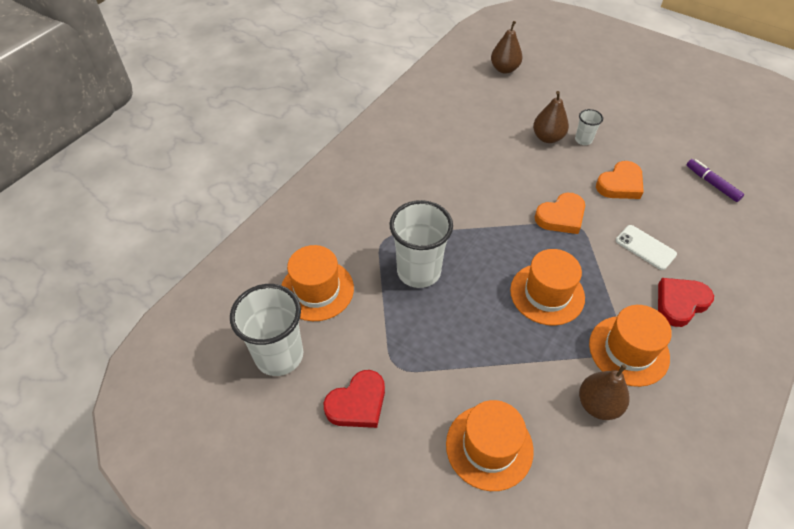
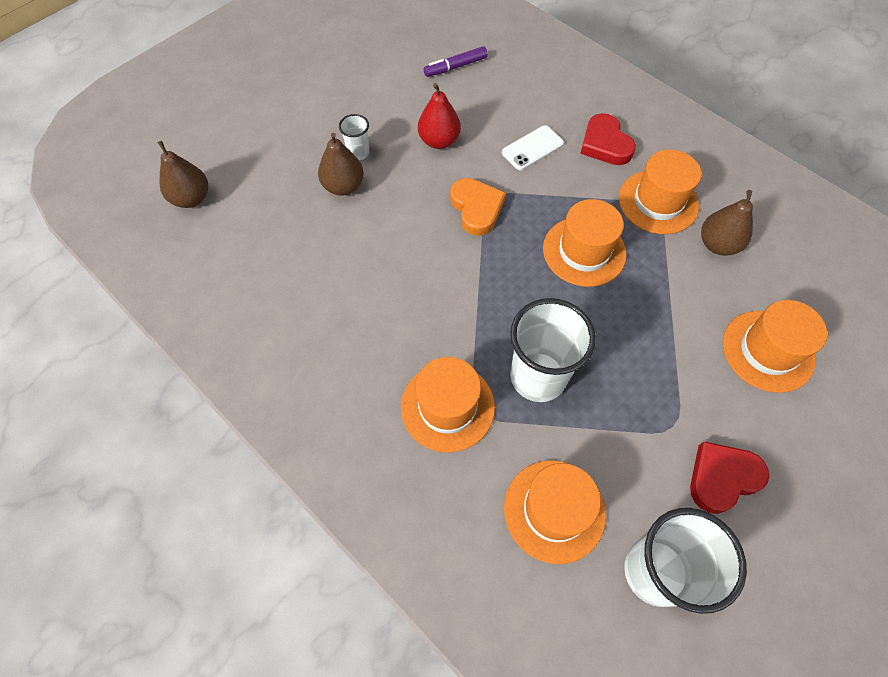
camera: 80 degrees left, 10 degrees up
(357, 403) = (722, 478): red heart -> red heart turned 90 degrees counterclockwise
(383, 221) = (447, 406): none -> orange hat
(620, 184) = (439, 141): orange heart -> red pear

